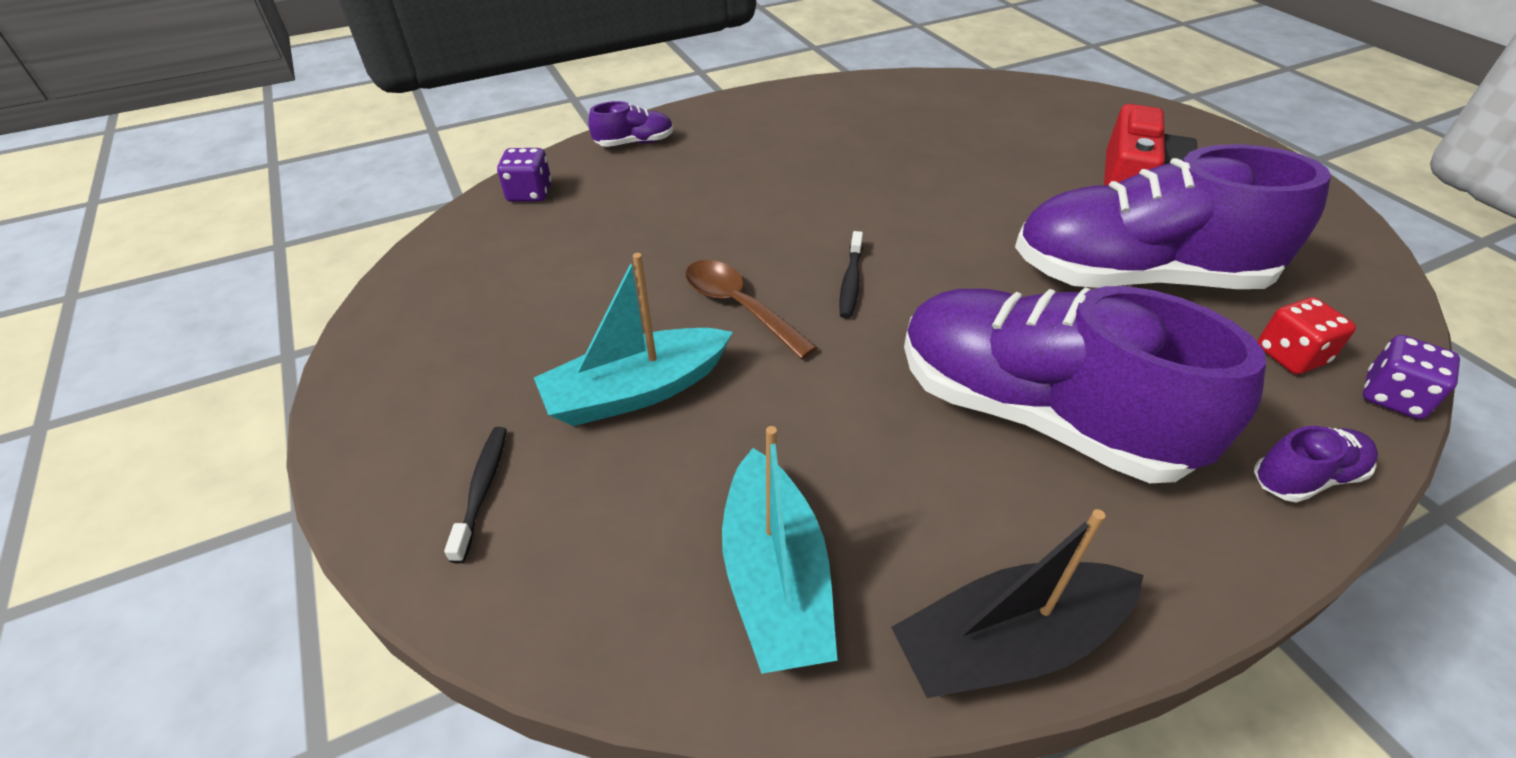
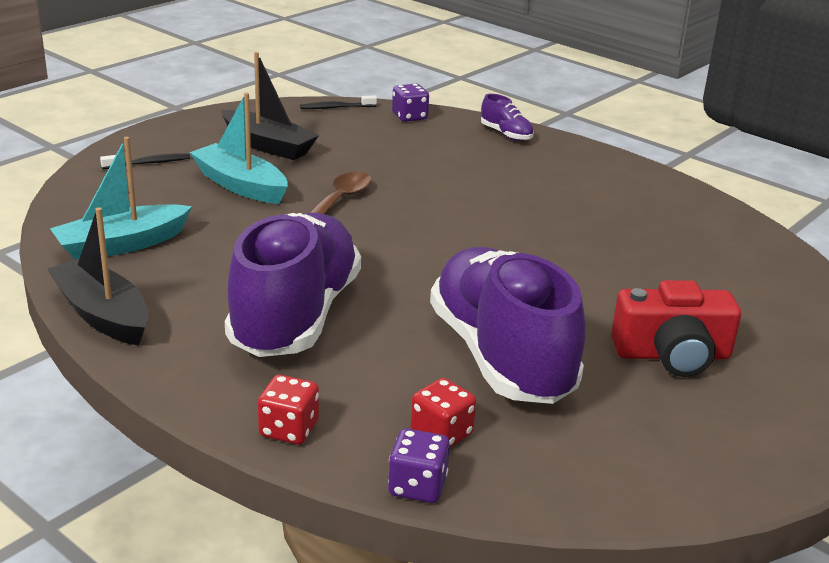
camera: 65 degrees right, 15 degrees down
(520, 335) = (268, 146): none -> black boat
(851, 282) = (396, 235): black toothbrush -> black toothbrush (336, 108)
(1305, 477) = (289, 429): purple shoe -> red dice

